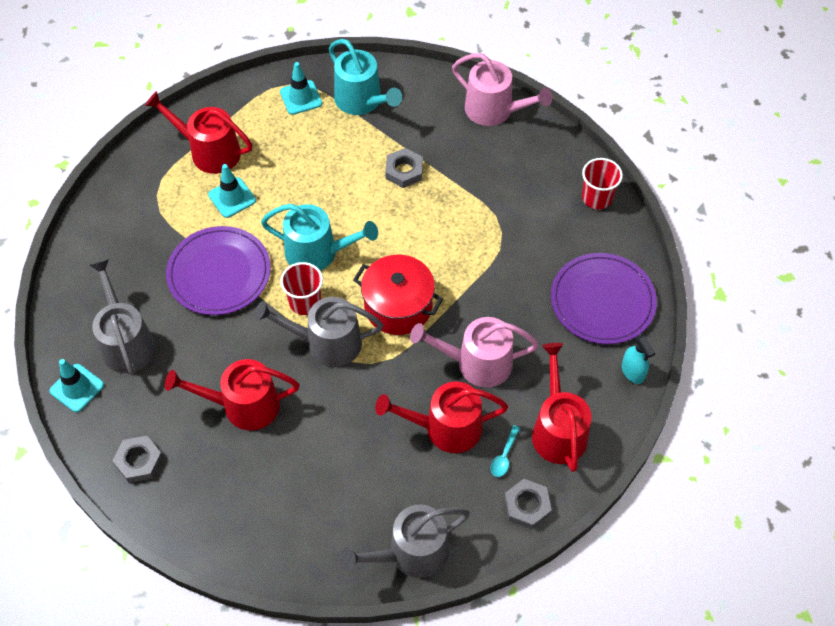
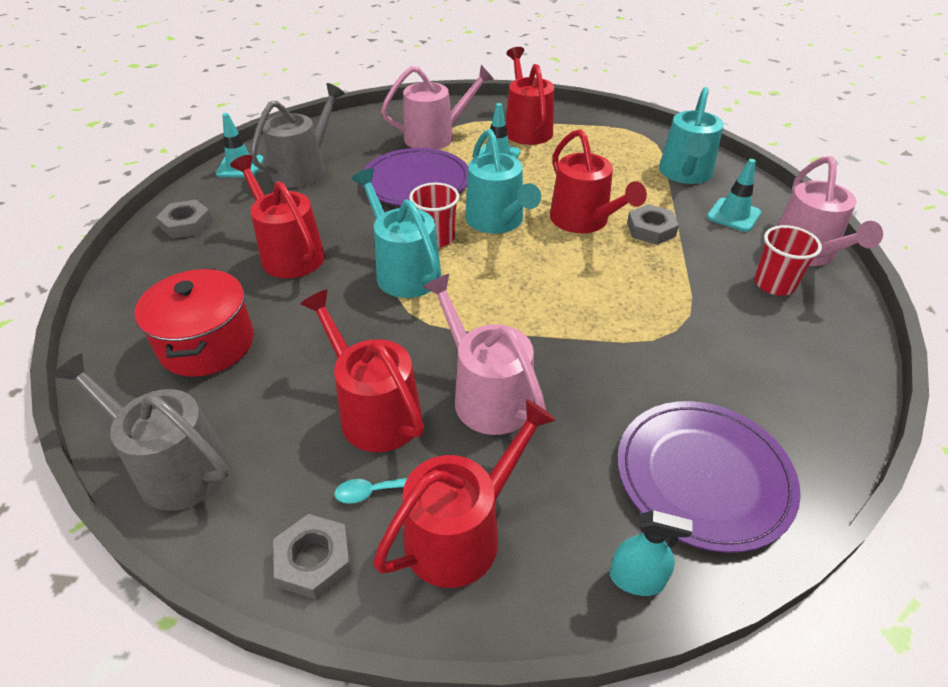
camera: 55 degrees right, 15 degrees down
(161, 221) = (435, 136): none -> pink watering can
(301, 97) = (639, 144): turquoise traffic cone -> turquoise traffic cone (733, 215)
(327, 343) = (404, 271): grey watering can -> turquoise watering can
(362, 201) = (583, 221): none -> red watering can
(398, 306) = (494, 298): red pot -> red pot (207, 344)
(597, 198) = (833, 389): red cup -> red cup (774, 284)
(632, 372) = (636, 579): turquoise spray bottle -> turquoise spray bottle turned 105 degrees counterclockwise

